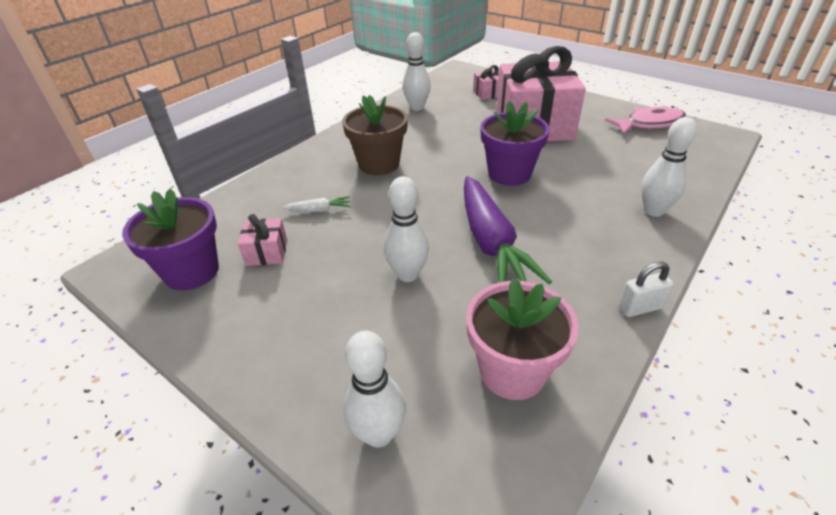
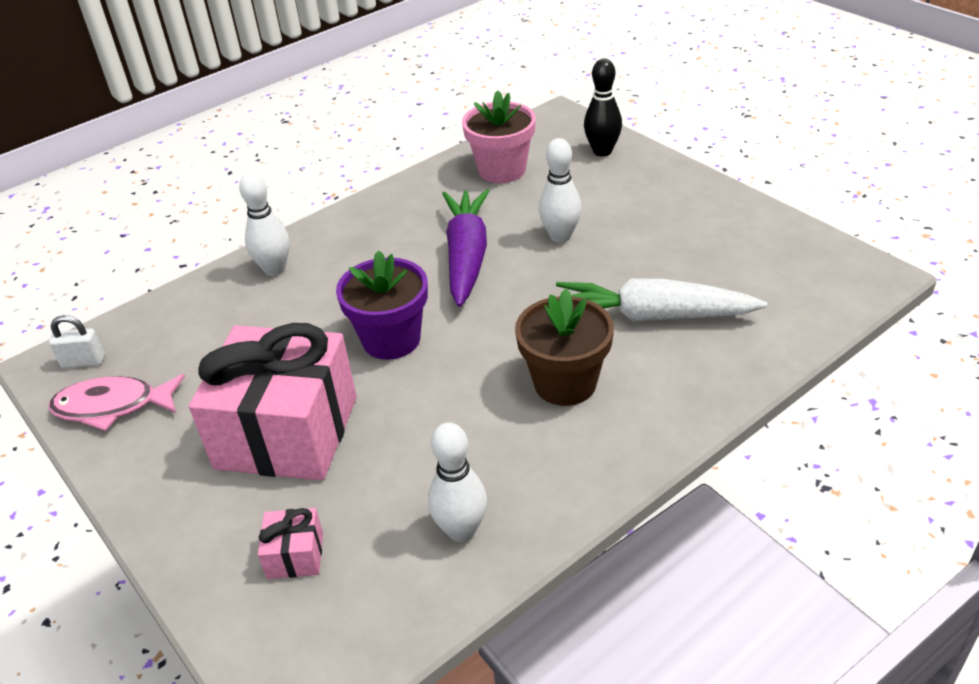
camera: 165 degrees left, 0 degrees up
(191, 271) = (783, 261): purple flower pot -> none
(267, 252) = (707, 272): pink gift -> none
(319, 210) = (652, 316): white carrot -> white carrot, size x2.41
(378, 434) = (602, 151): white bowling pin -> black bowling pin
(640, 308) = (379, 194): white padlock -> white padlock (83, 362)

